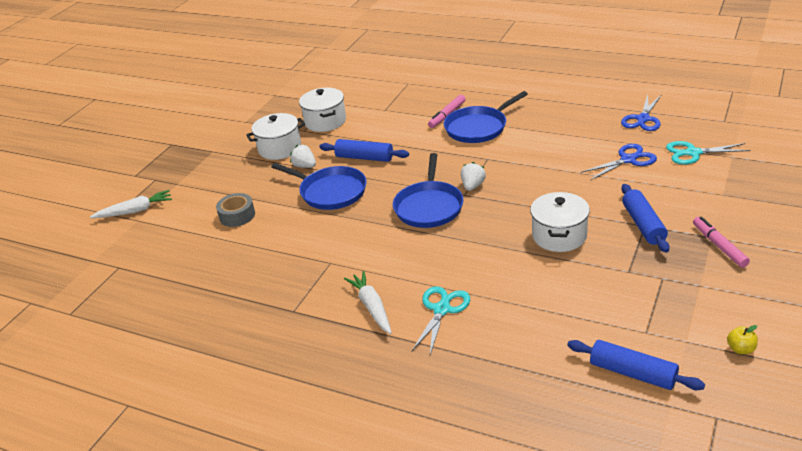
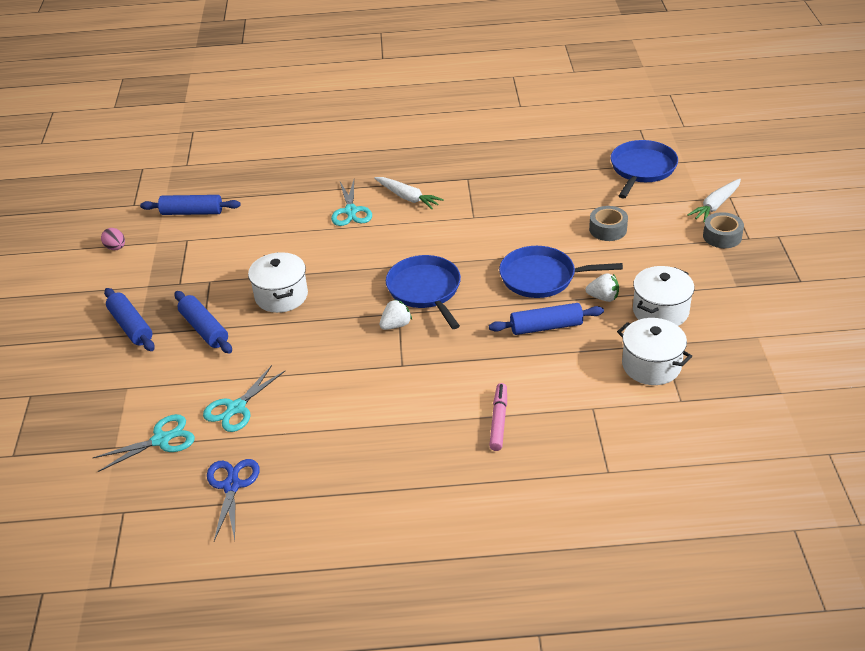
camera: 150 degrees right, 5 degrees up
(169, 186) = (722, 236): none -> grey tape
(472, 186) = (396, 325): white strawberry -> white strawberry turned 120 degrees counterclockwise
(478, 127) = (442, 410): blue pan -> blue pan (642, 169)
(628, 160) = (236, 408): blue scissors -> turquoise scissors
(719, 246) = (131, 326): pink marker -> blue rolling pin
(740, 349) = (116, 248): yellow apple -> pink egg

